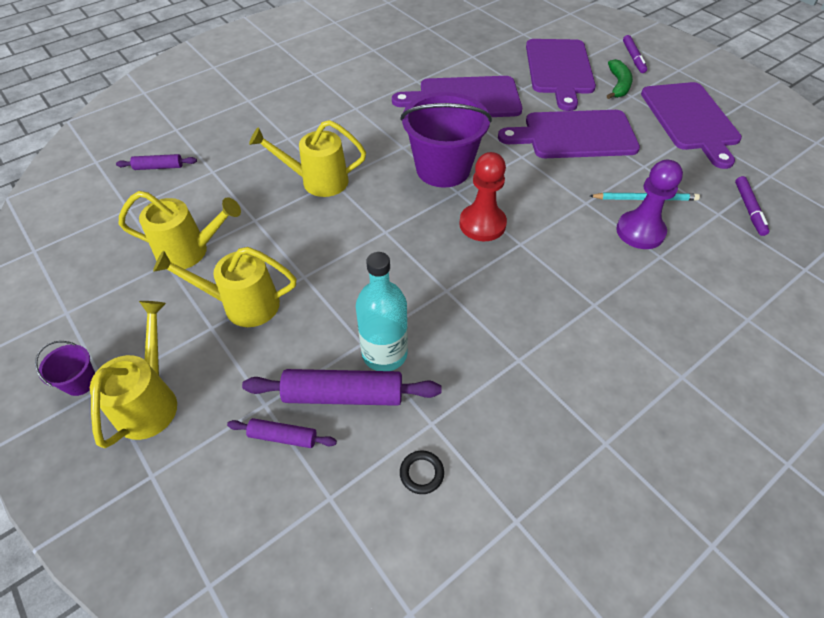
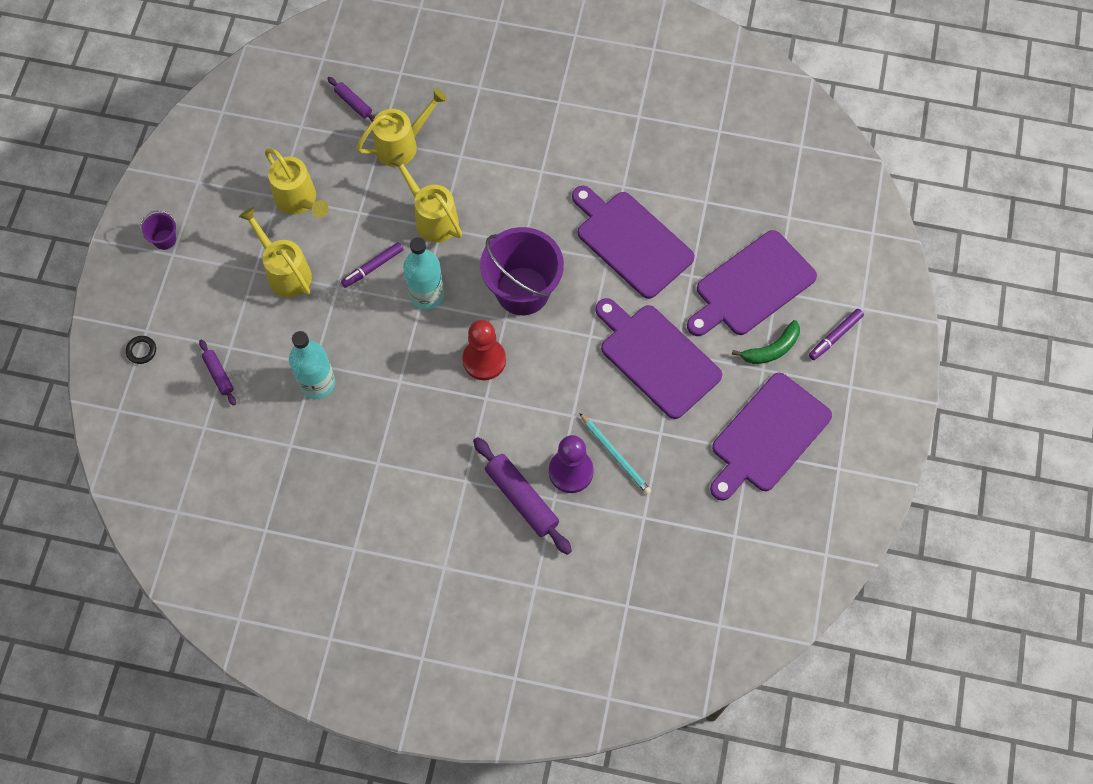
camera: 50 degrees right, 15 degrees up
(150, 401) = (183, 287): yellow watering can -> yellow watering can (402, 145)
(343, 395) = (270, 383): purple rolling pin -> purple rolling pin (521, 498)
(381, 223) = (426, 294): none -> turquoise bottle
(421, 473) = (254, 463): black ring -> black ring (141, 351)
(749, 209) = (670, 537): purple marker -> purple marker (373, 267)

